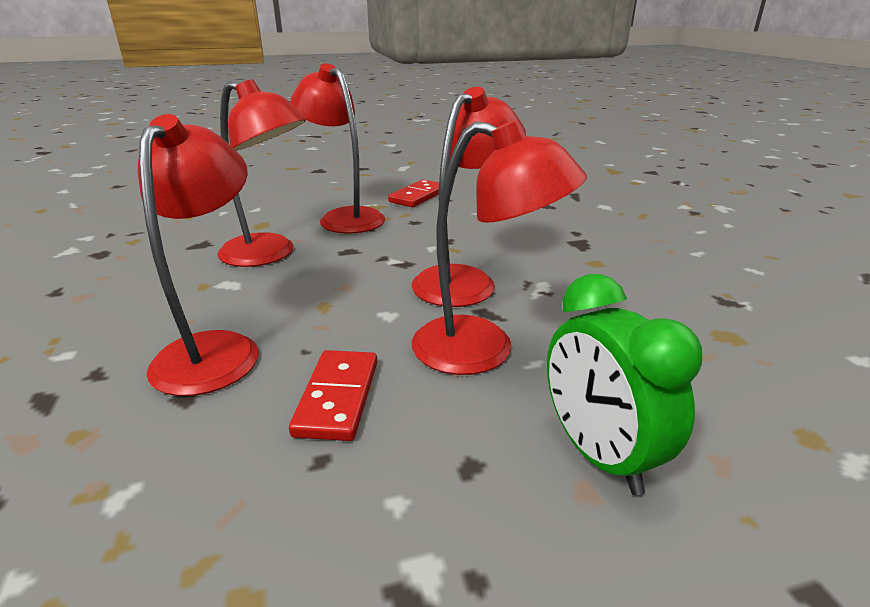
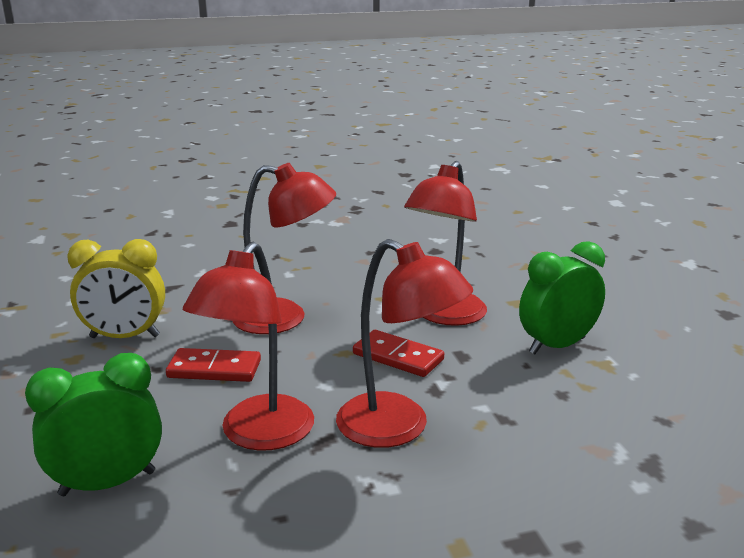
camera: 90 degrees right, 5 degrees down
(185, 529) = (125, 337): none -> yellow clock
(344, 217) = (557, 346): red lamp -> green clock
(418, 196) = (663, 395): red domino -> red domino (398, 357)

